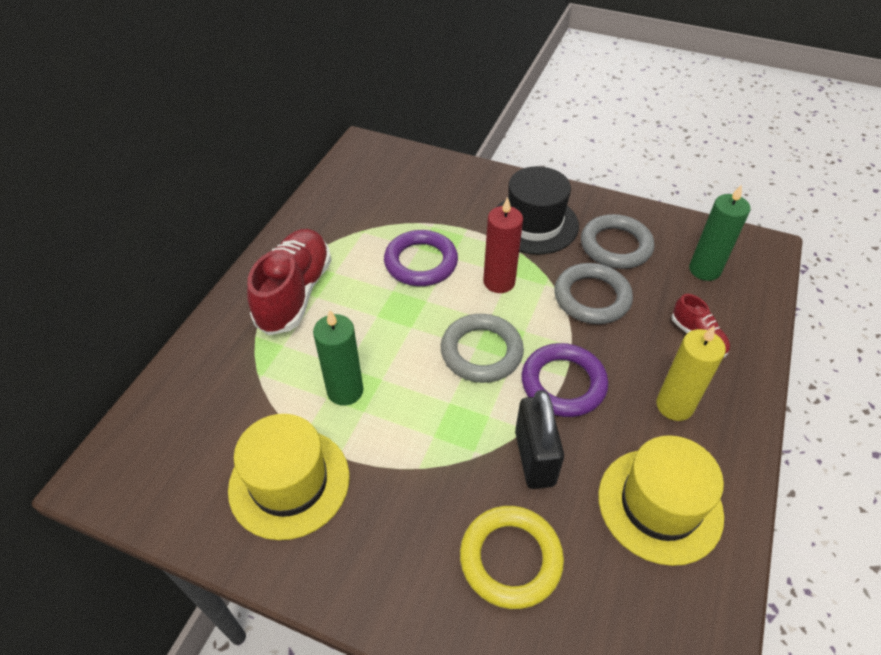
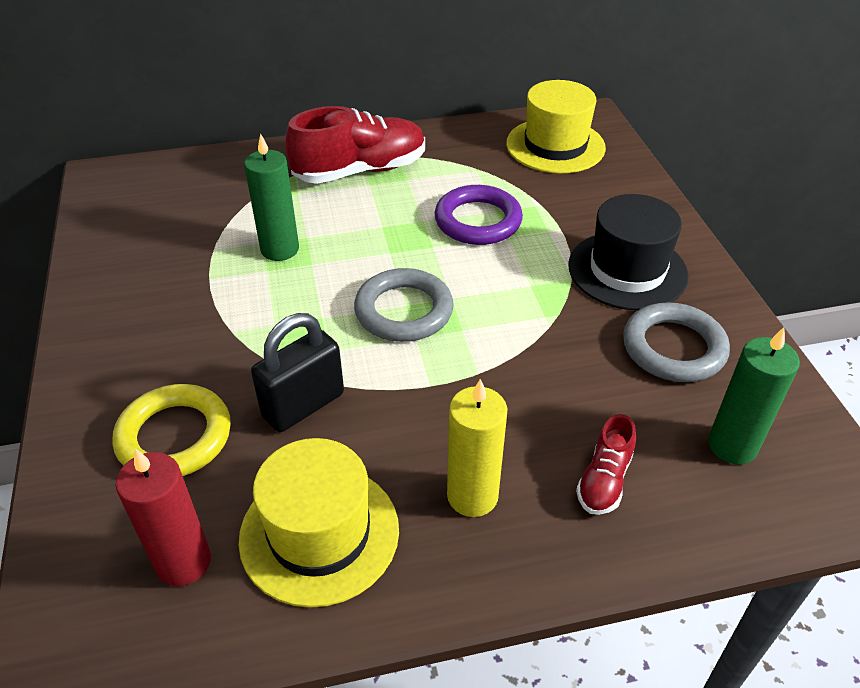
camera: 55 degrees right, 5 degrees down
(289, 482) = (163, 265): yellow hat -> yellow hat (555, 146)
(499, 282) = (510, 282): red candle -> red candle (183, 562)
(563, 383) = (418, 387): purple ring -> none
(592, 297) = (566, 360): grey ring -> none

